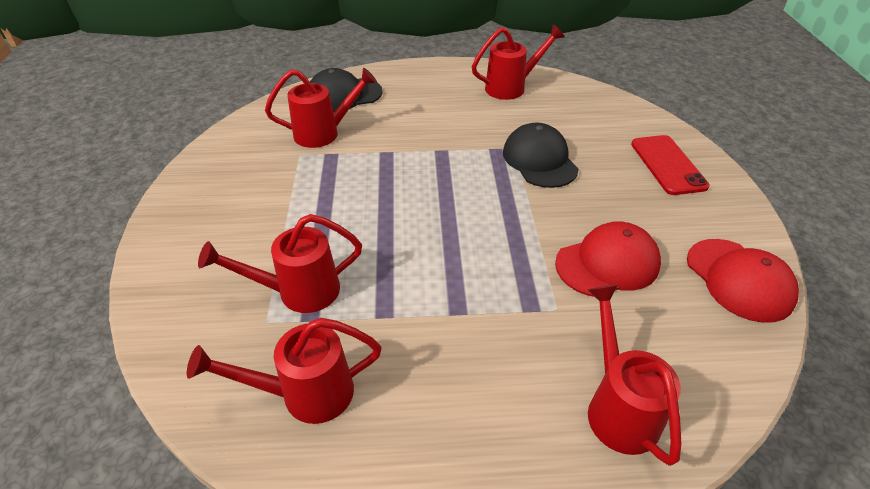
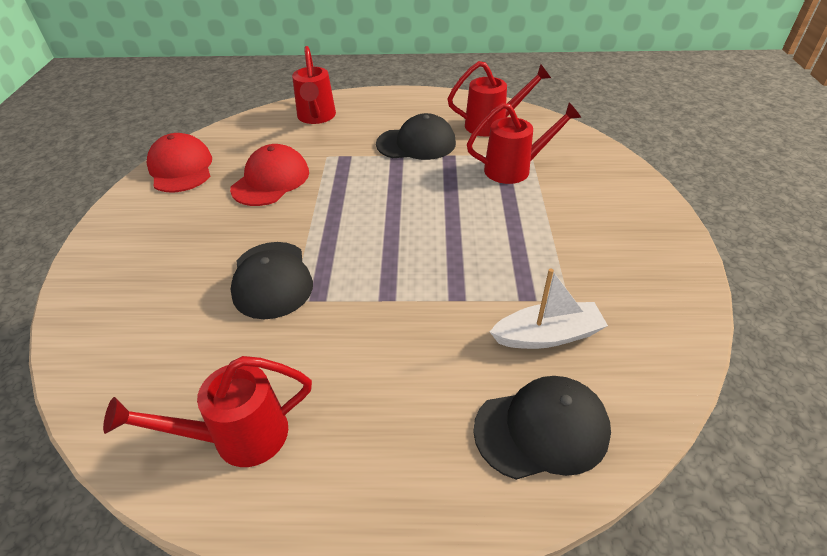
camera: 175 degrees left, 0 degrees up
(324, 133) = (547, 335): red watering can -> white boat
(432, 340) = (416, 143): none -> black cap
(607, 263) = (271, 180): red cap -> red cap turned 135 degrees clockwise
(667, 165) = (130, 268): red phone -> none

